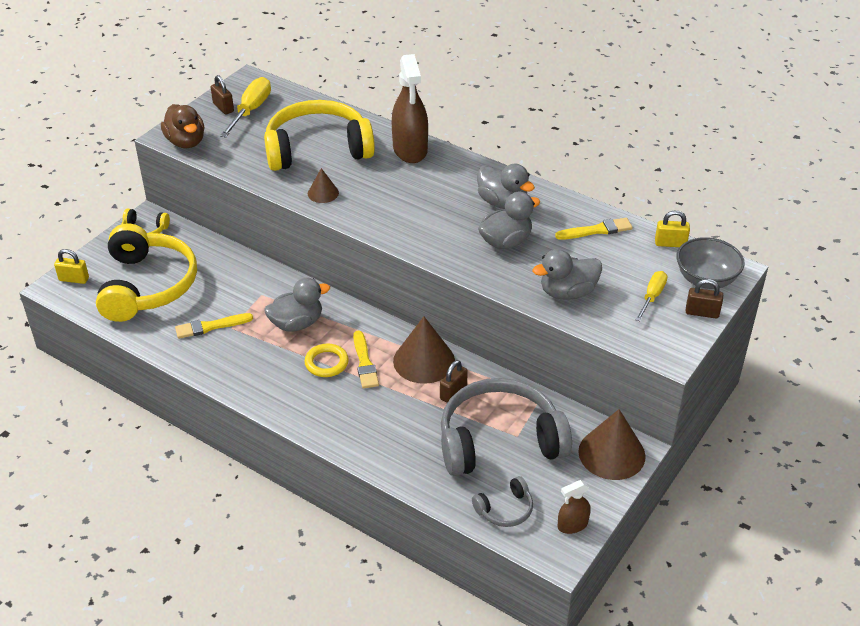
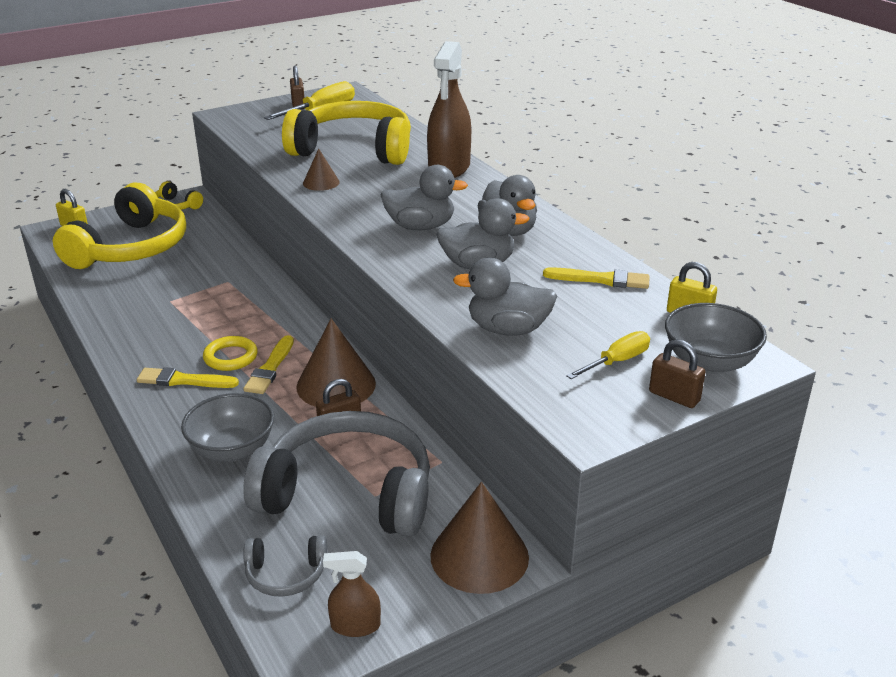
camera: 25 degrees right, 10 degrees down
(186, 142) = (235, 121): brown duck -> none
(210, 326) = (151, 295): yellow brush -> yellow brush (183, 380)
(297, 323) = (236, 314): grey duck -> grey duck (420, 226)
(394, 436) = (232, 450): none -> grey bowl

